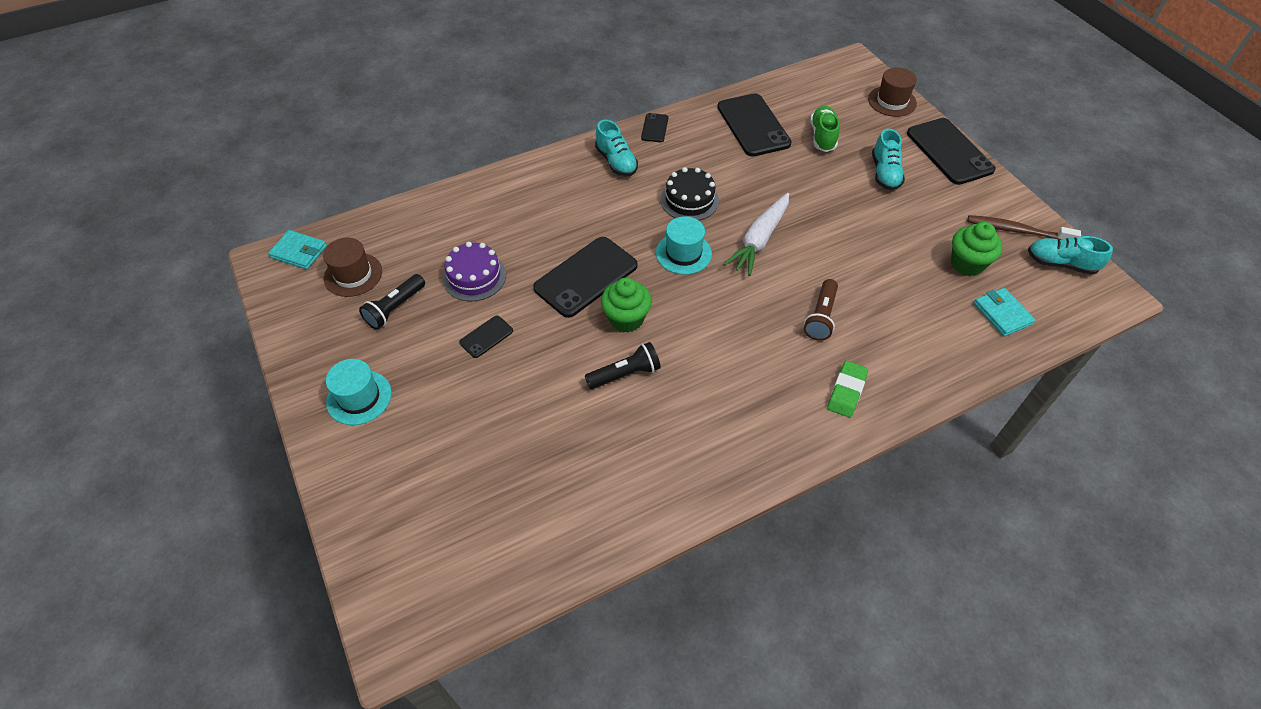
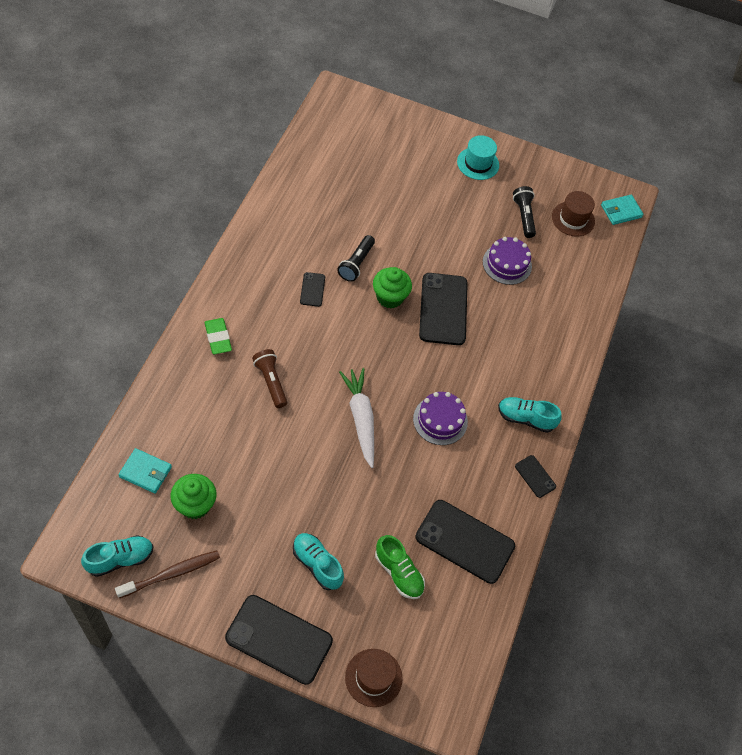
camera: 130 degrees right, 5 degrees up
(486, 337) = (455, 234): black phone -> black phone (312, 289)
(683, 253) = (401, 370): turquoise hat -> none
(689, 200) = (440, 420): black cake -> purple cake

